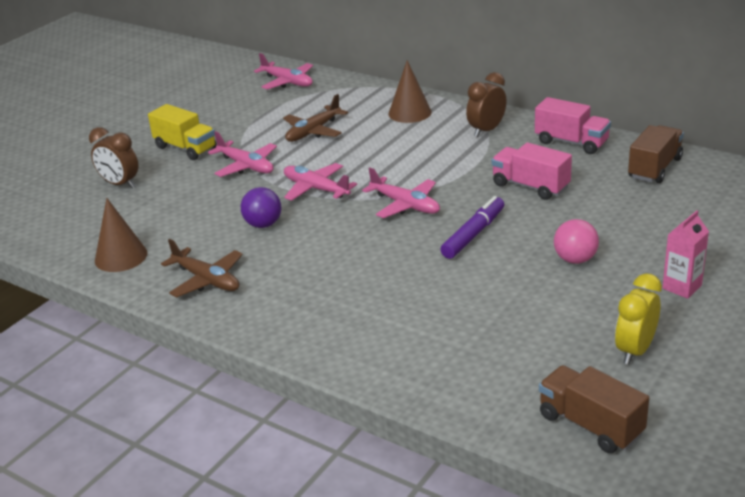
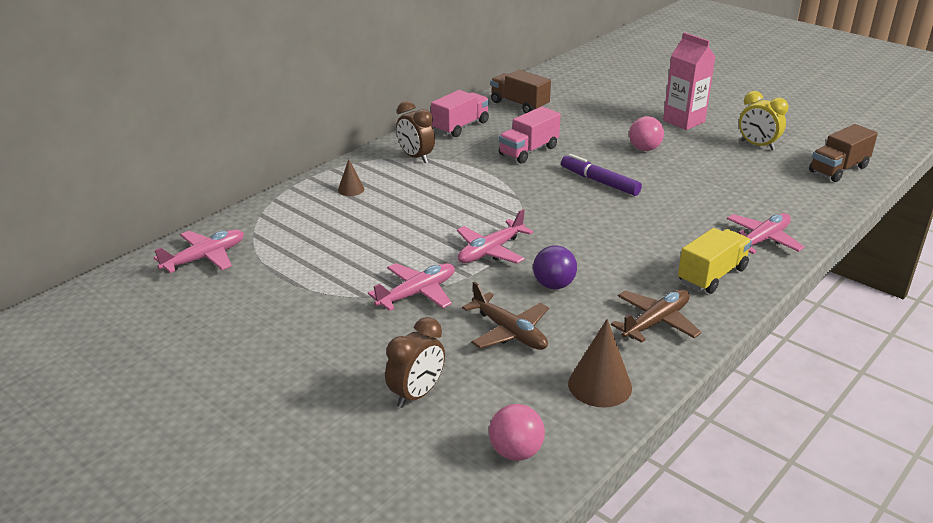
camera: 85 degrees left, 0 degrees up
(53, 228) = (515, 452): none -> pink ball
(185, 148) = (343, 339): yellow truck -> yellow truck (712, 275)
(313, 131) = (357, 246): brown plane -> brown plane (509, 332)
(405, 205) = (540, 207): pink plane -> pink plane (762, 240)
(410, 113) = (351, 189): brown cone -> brown cone, size x0.57
(682, 287) = (684, 121): pink carton -> pink carton, size x1.51

